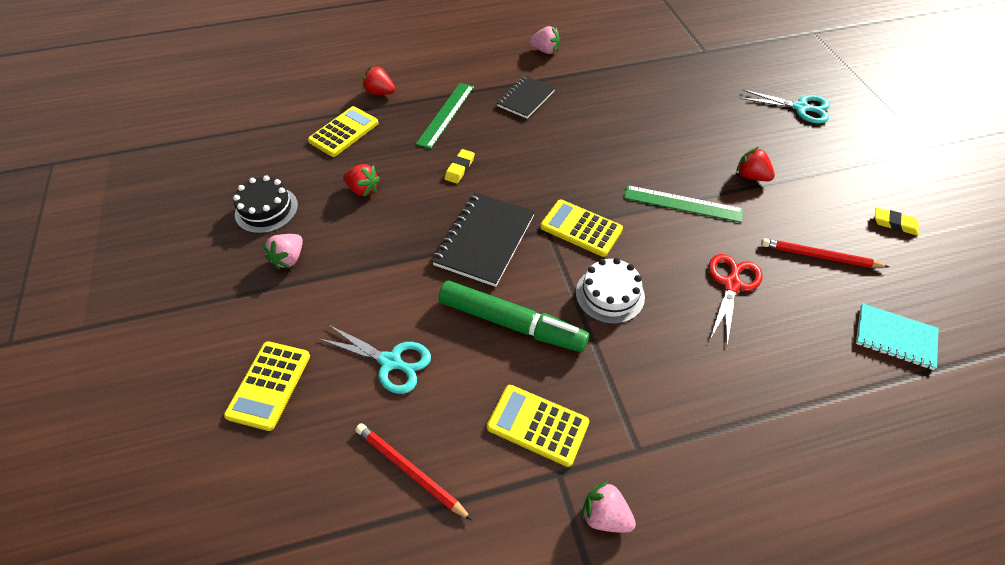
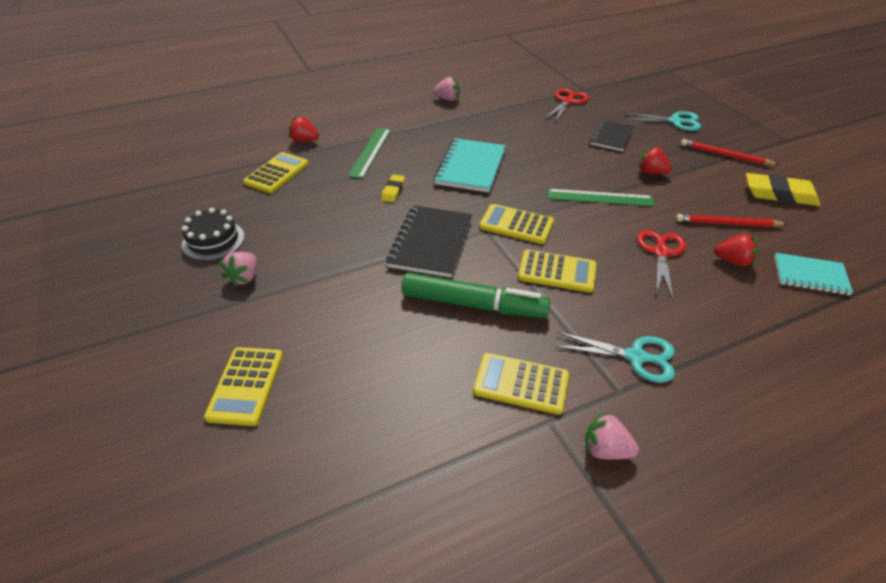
camera: 10 degrees left, 10 degrees down
(363, 189) = (305, 215): red strawberry -> red strawberry (733, 261)
(390, 362) = (365, 350): turquoise scissors -> turquoise scissors (635, 357)
(410, 471) = (407, 440): red pencil -> red pencil (725, 155)
(526, 98) = (440, 134): black notebook -> black notebook (611, 137)
(549, 147) = (471, 167): none -> turquoise notebook
(610, 294) = (557, 272): white cake -> yellow calculator
(681, 67) = (567, 101): none -> red scissors
(894, 224) = (779, 194): yellow eraser -> yellow eraser, size x1.85

